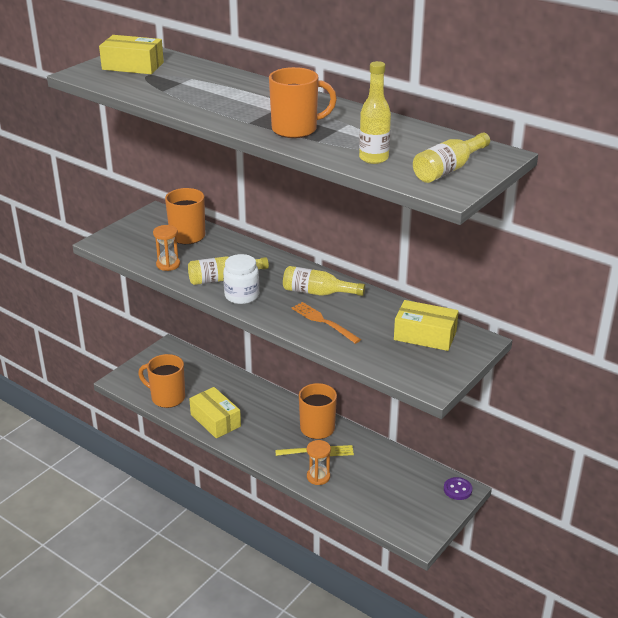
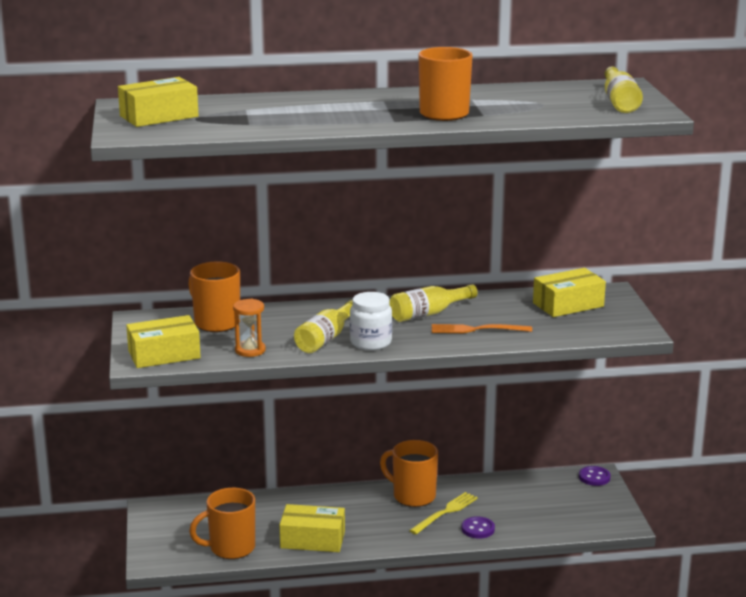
camera: 45 degrees left, 10 degrees down
(122, 243) = (164, 355): none -> yellow box
(318, 477) = (478, 529): orange hourglass -> purple button
(373, 158) = (553, 112): yellow bottle -> none

